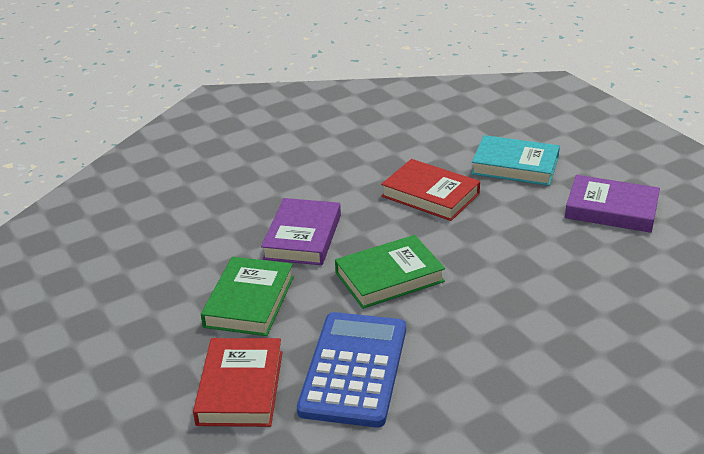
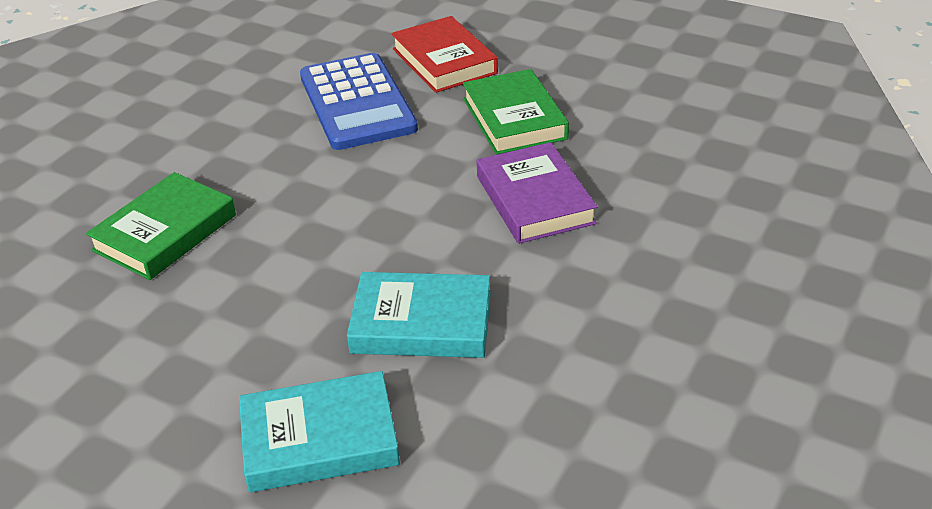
camera: 150 degrees right, 5 degrees up
(389, 277) = (389, 191): green book -> green book (165, 233)
(430, 195) = (421, 323): red book -> turquoise book
(611, 209) = (129, 400): purple book -> none

